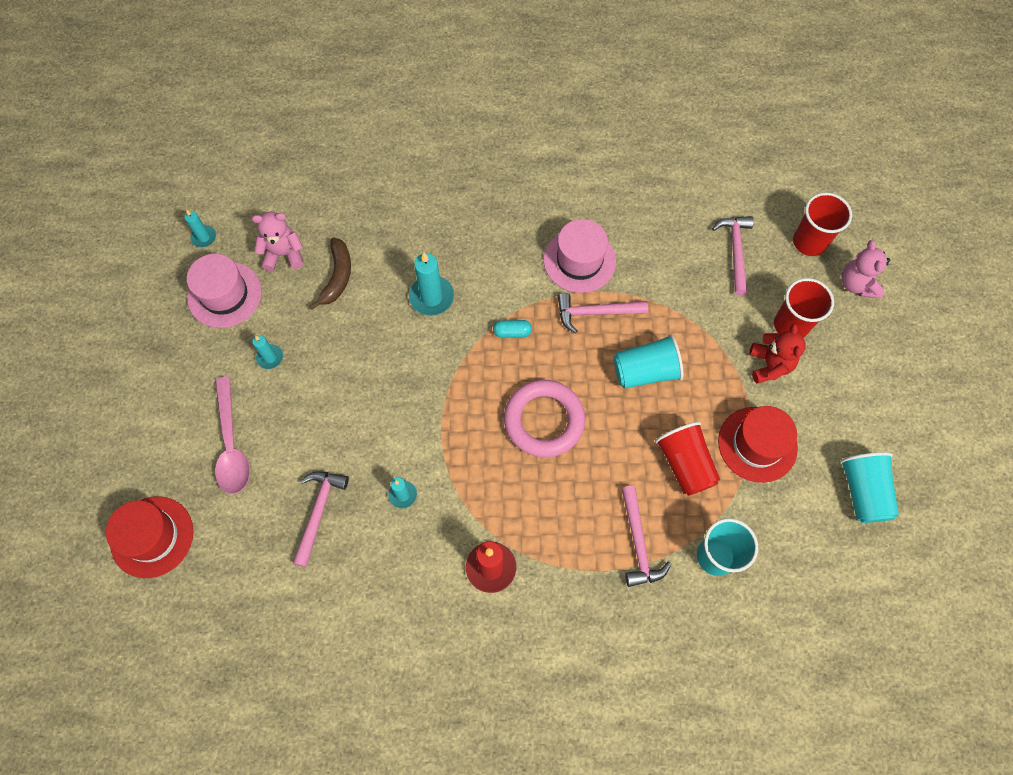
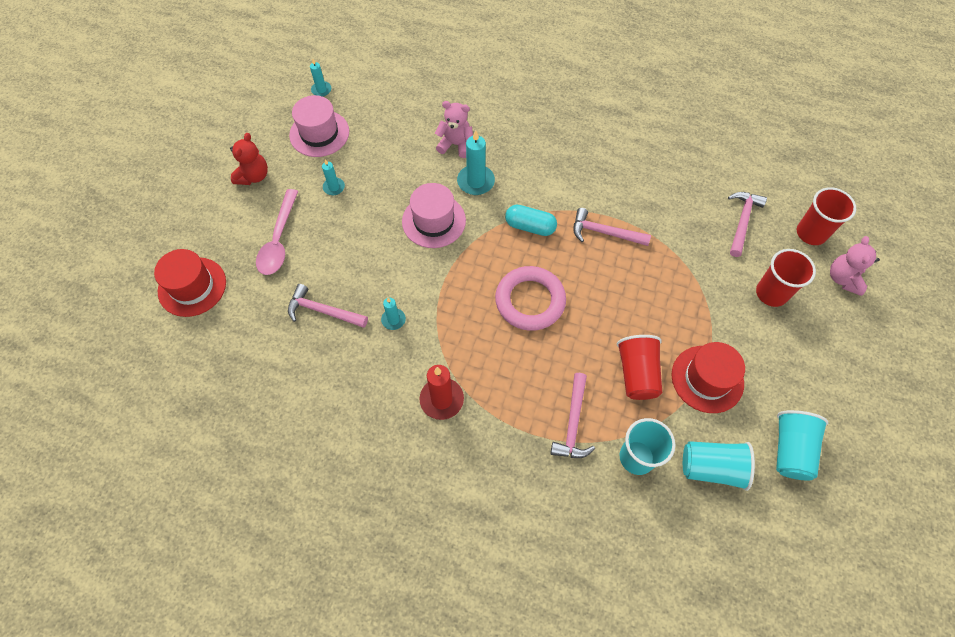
camera: 20 degrees right, 5 degrees down
(283, 254) = (375, 118): pink teddy bear -> pink teddy bear (456, 145)
(319, 512) = (323, 311): pink hammer -> pink hammer turned 105 degrees counterclockwise
(337, 276) = (409, 145): brown banana -> none
(512, 332) = (530, 226): turquoise capsule -> turquoise capsule, size x1.58
(579, 260) = (606, 190): pink hat -> pink hat (434, 221)
(645, 371) = (629, 290): turquoise cup -> turquoise cup (711, 468)
(769, 365) = (741, 319): red teddy bear -> red teddy bear (253, 176)

